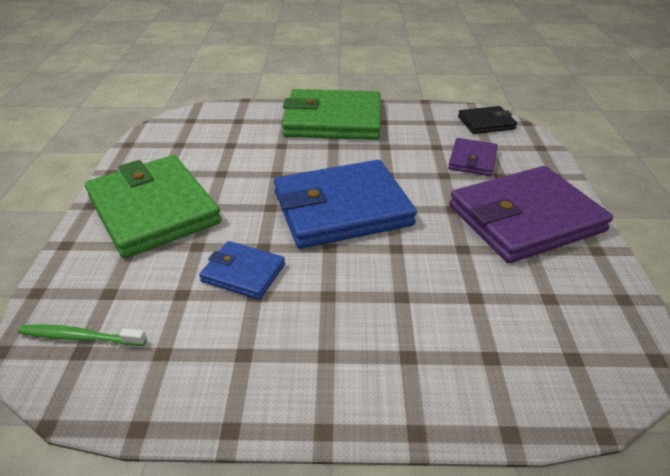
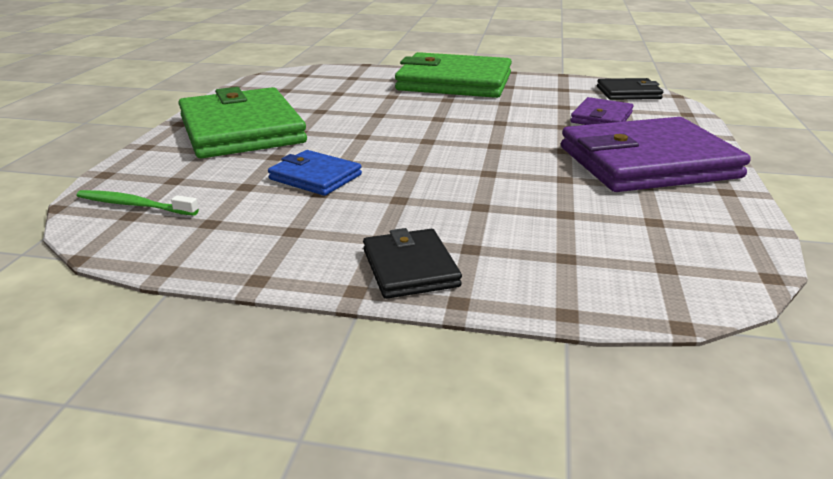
camera: 10 degrees right, 10 degrees down
(342, 209) = (439, 142): blue wallet -> none
(363, 392) = (410, 268): none -> black wallet

